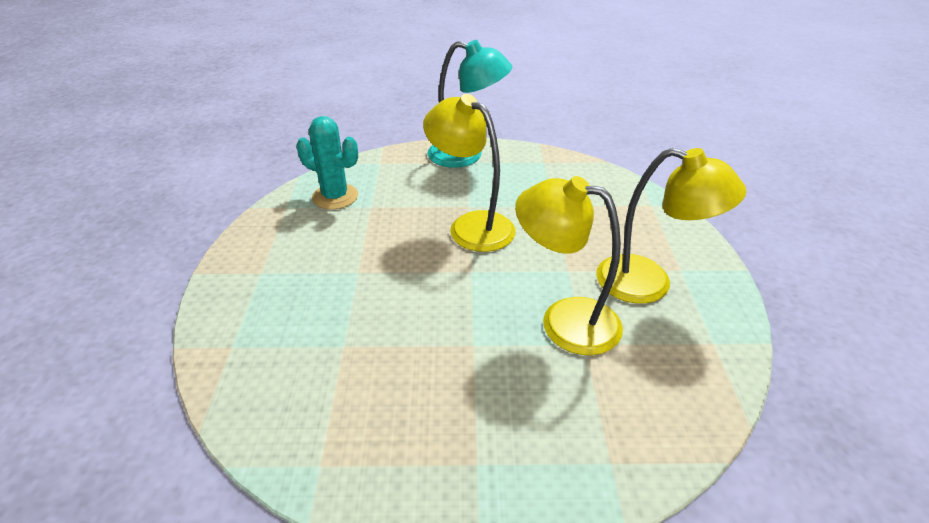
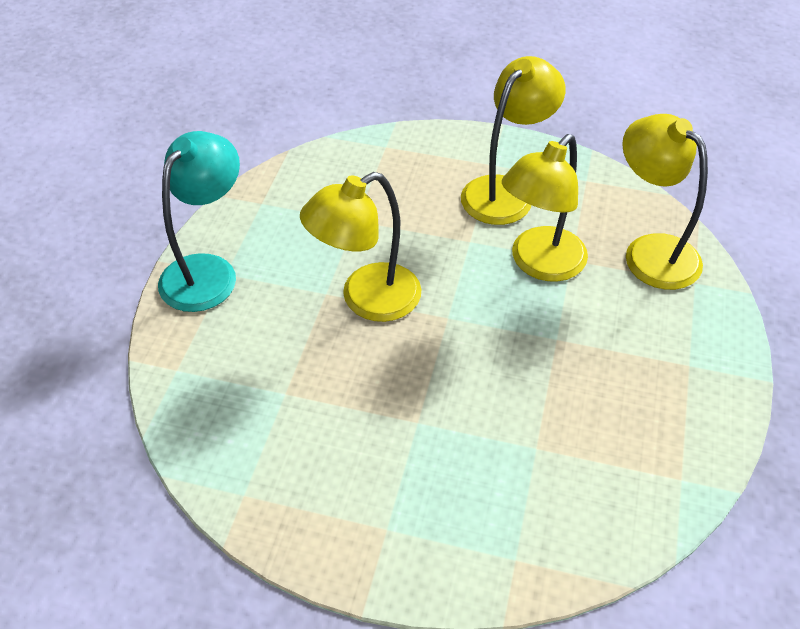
camera: 75 degrees left, 10 degrees up
(335, 197) = (244, 432): turquoise cactus -> none
(636, 412) = (650, 251): none -> yellow lamp

